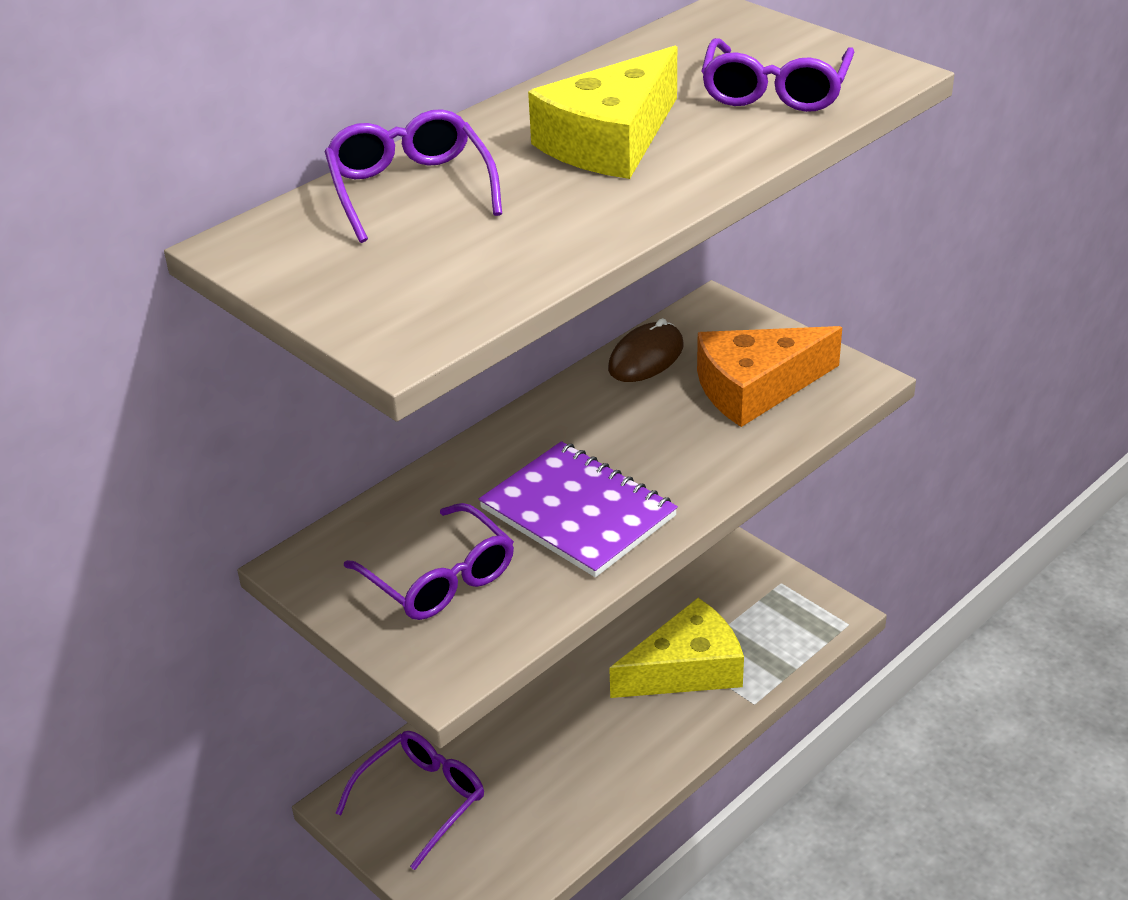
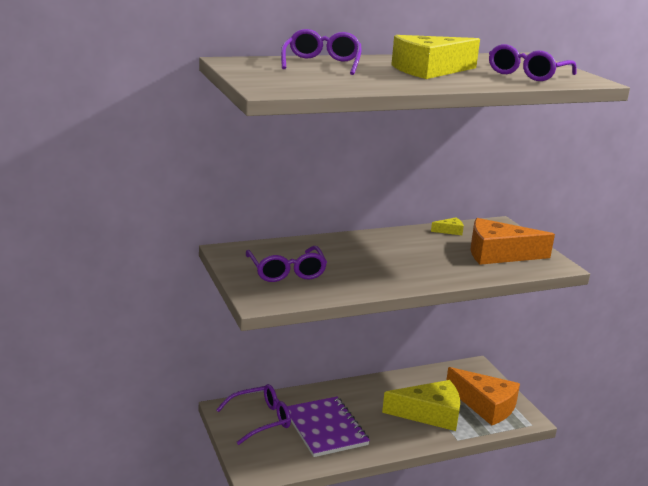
camera: 20 degrees right, 15 degrees down
(578, 512) = (372, 269): purple notebook -> purple notebook (326, 428)
(646, 357) = (450, 231): brown mouse -> yellow cheese
(762, 614) = (485, 405): none -> orange cheese

